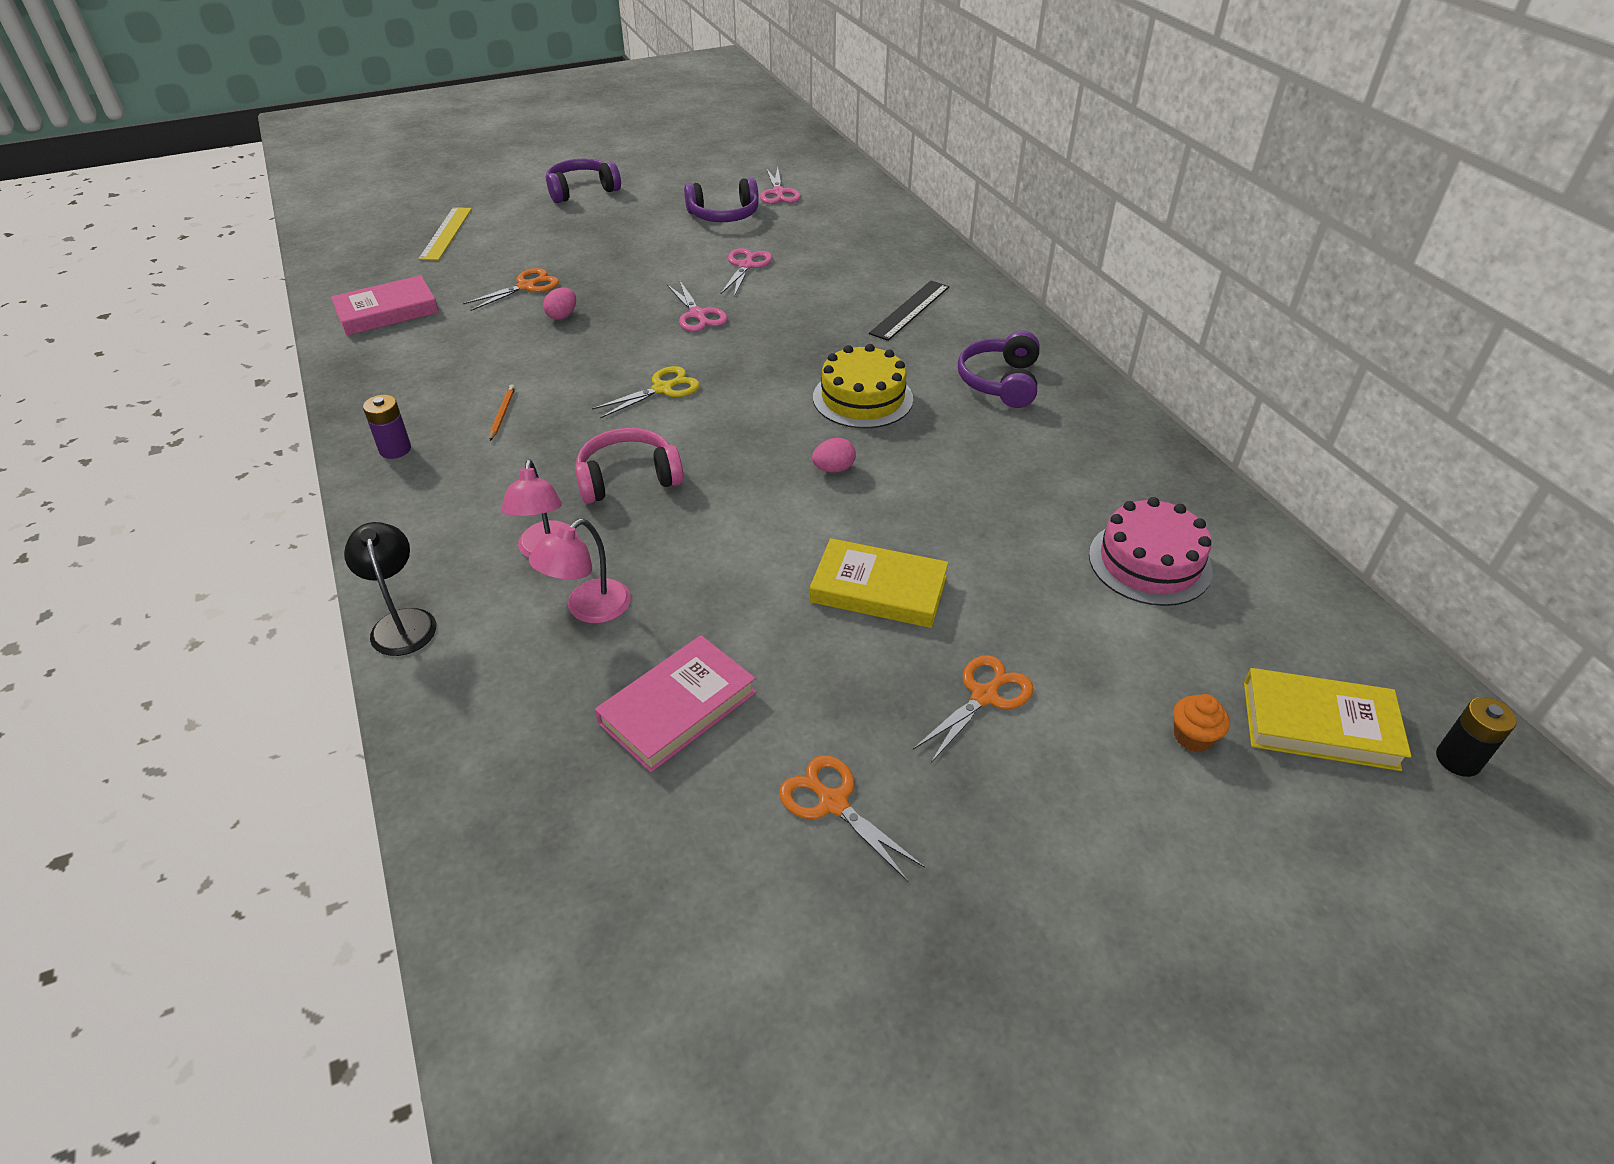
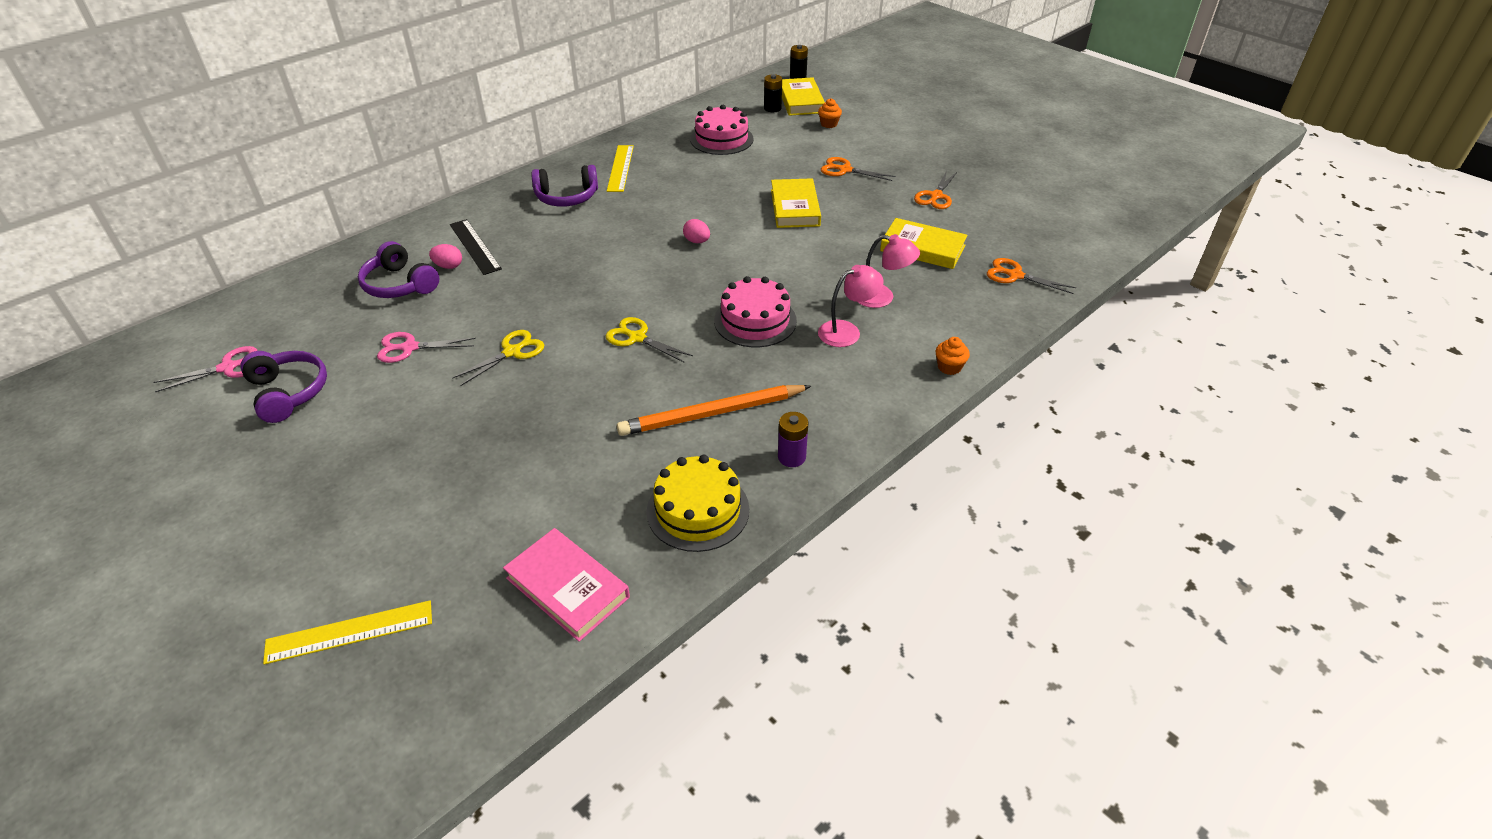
camera: 110 degrees left, 0 degrees up
(402, 622) = (949, 367): black lamp -> orange cupcake
(502, 414) = (712, 413): orange pencil -> orange pencil, size x2.41
(526, 286) = (482, 489): orange scissors -> orange scissors (1015, 275)
(562, 316) = (537, 438): pink egg -> pink egg (448, 266)
(582, 191) = (208, 540): purple headphones -> purple headphones (400, 284)
(628, 478) = (755, 320): pink headphones -> pink cake
(678, 708) = (922, 248): pink book -> yellow book
(698, 315) = (512, 352): pink scissors -> yellow scissors
(862, 398) = (610, 245): yellow cake -> yellow cake (698, 510)
(910, 310) = (475, 246): black ruler -> black ruler turned 45 degrees clockwise
(1071, 437) = (620, 168): none -> yellow ruler
(1280, 666) = (772, 108): none -> black battery

